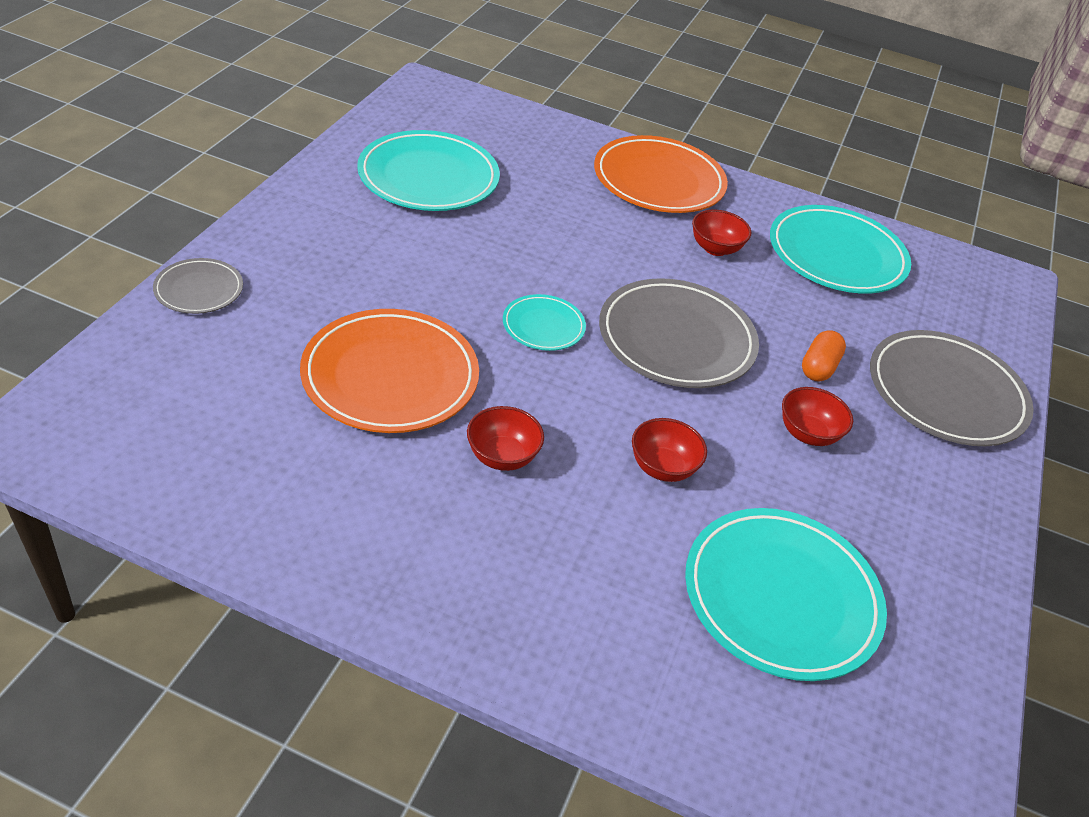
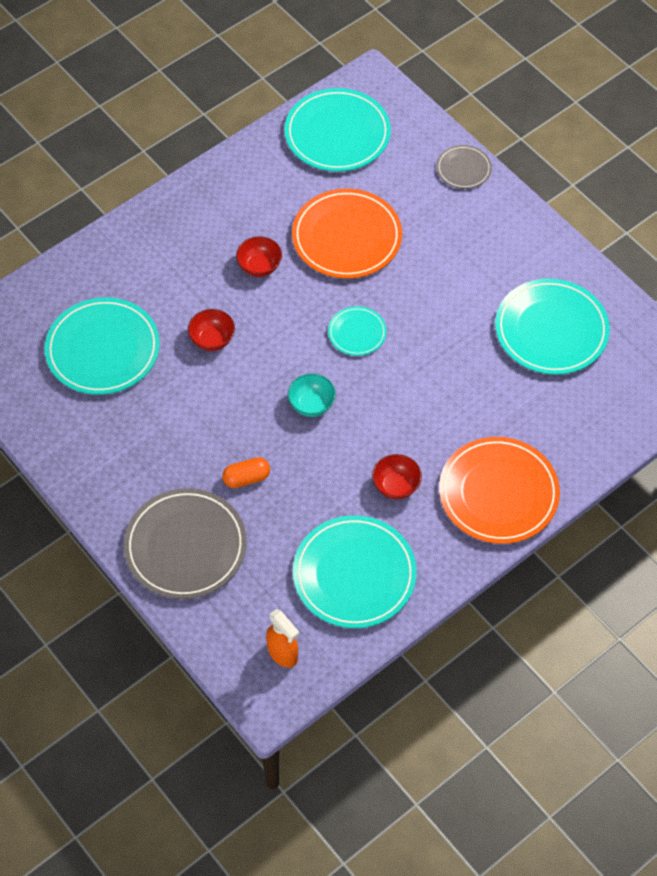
camera: 125 degrees right, 15 degrees up
(177, 444) = (337, 134): none -> turquoise plate
(676, 339) = (311, 405): grey plate -> turquoise bowl
(807, 434) = (196, 433): red bowl -> none
(818, 367) = (246, 478): orange capsule -> orange capsule turned 75 degrees counterclockwise
(962, 283) = (283, 653): none -> orange spray bottle

